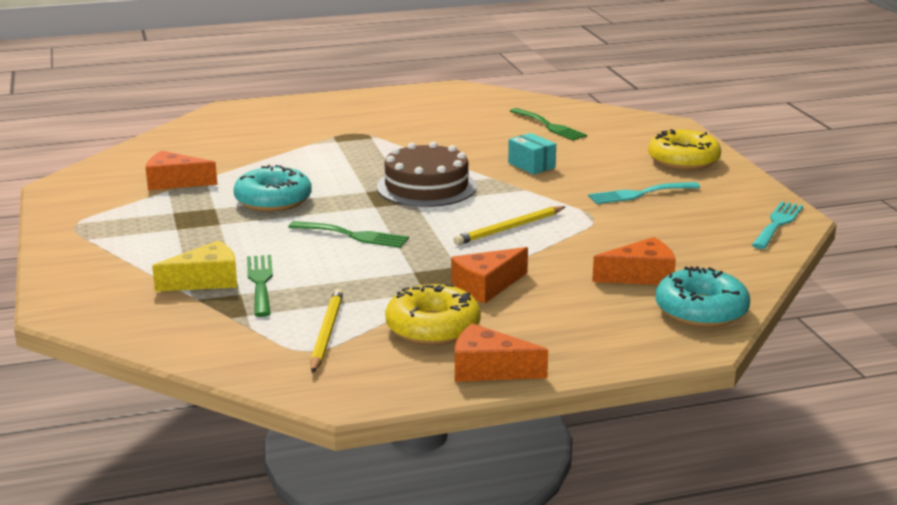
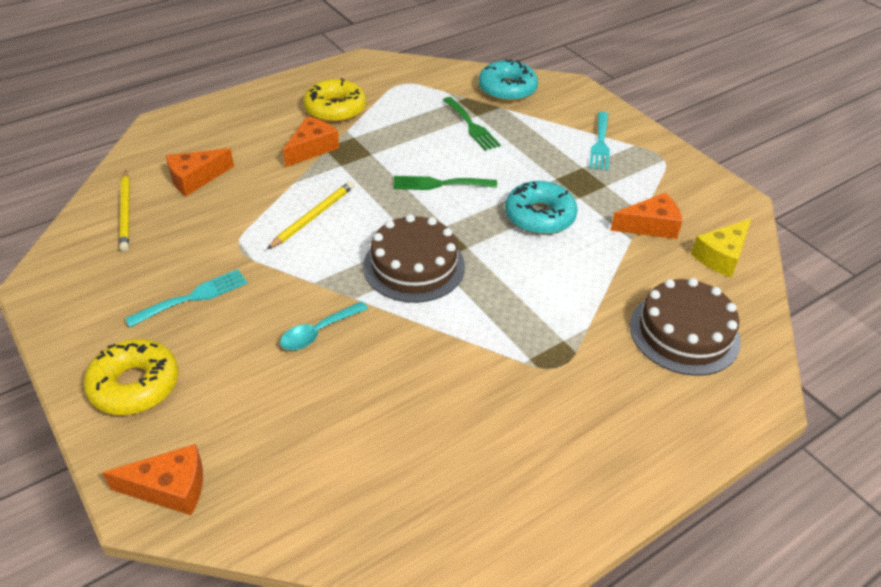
camera: 160 degrees right, 20 degrees up
(206, 281) = (509, 121): yellow cheese -> yellow cheese (721, 256)
(239, 133) = (684, 333): none -> brown cake
(326, 333) = (399, 95): yellow pencil -> yellow pencil (126, 212)
(488, 369) = (290, 87): orange cheese -> orange cheese (170, 488)
(531, 165) = (318, 332): turquoise box -> turquoise spoon
(549, 126) = (317, 448): green fork -> none
(701, 311) = (153, 152): turquoise donut -> turquoise donut (507, 89)
(777, 223) = (57, 272): turquoise fork -> turquoise fork (600, 144)

